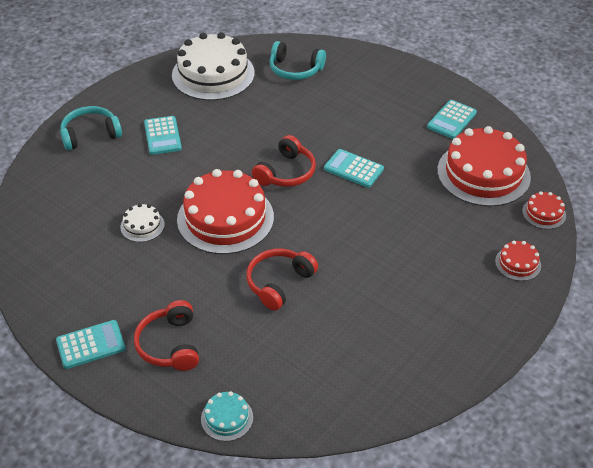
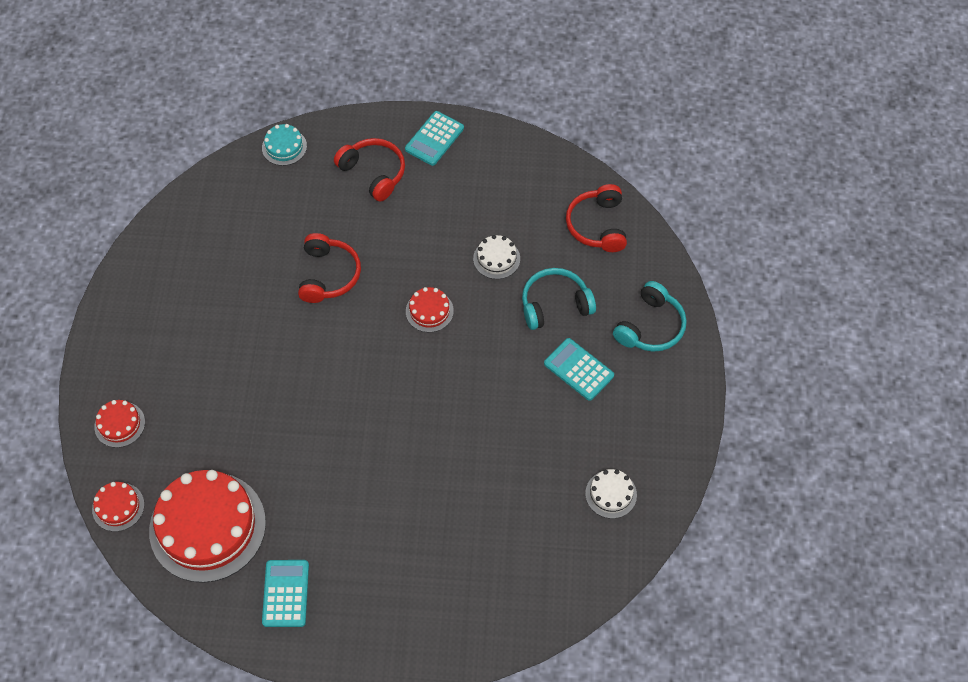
camera: 145 degrees right, 15 degrees up
(213, 74) = (611, 494): white cake -> white cake, size x0.45
(225, 218) = (429, 311): red cake -> red cake, size x0.45
(286, 172) = (415, 400): red headphones -> red headphones (597, 225)
(295, 69) = (525, 565): turquoise headphones -> turquoise headphones (555, 304)
(353, 169) = (349, 447): turquoise calculator -> none

